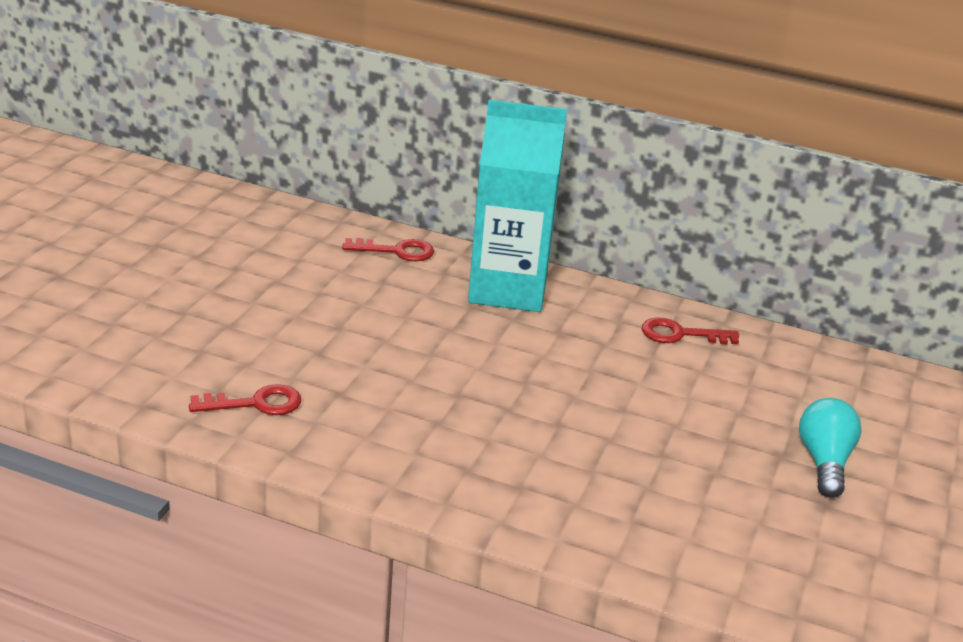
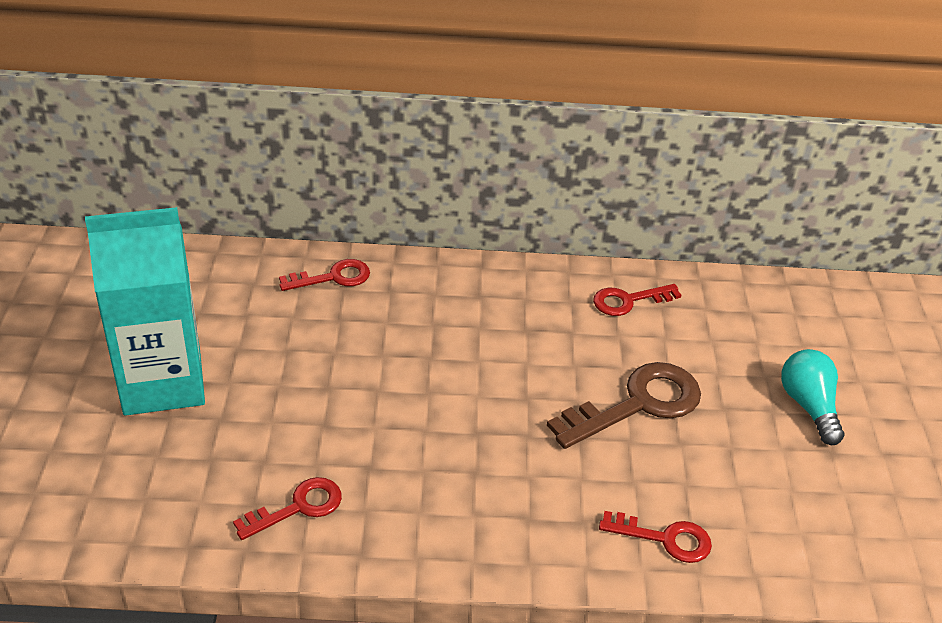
camera: 20 degrees left, 10 degrees up
(508, 289) = (457, 293): turquoise carton -> turquoise carton (162, 382)
(597, 522) = (665, 539): none -> red key
(637, 414) = (638, 404): none -> brown key

